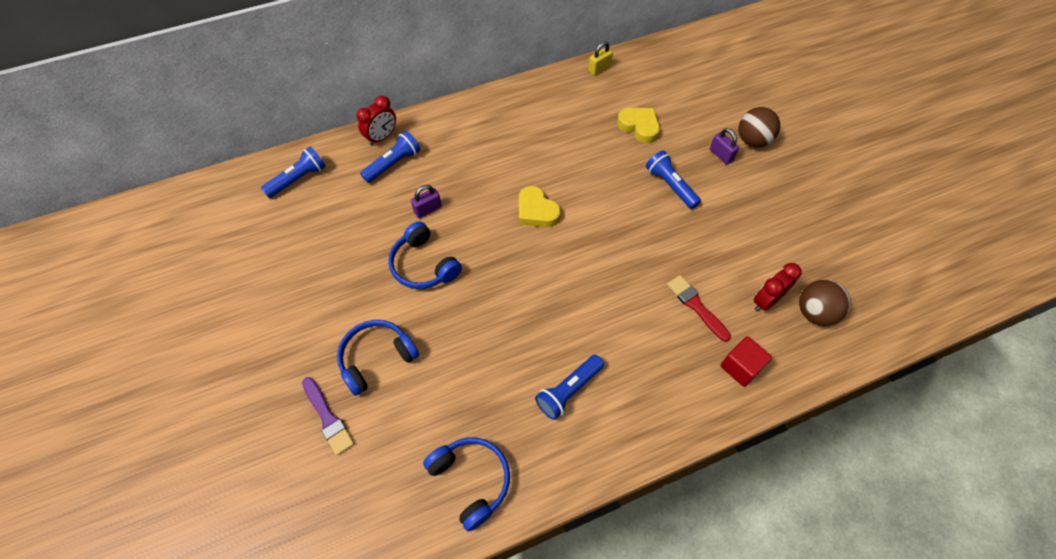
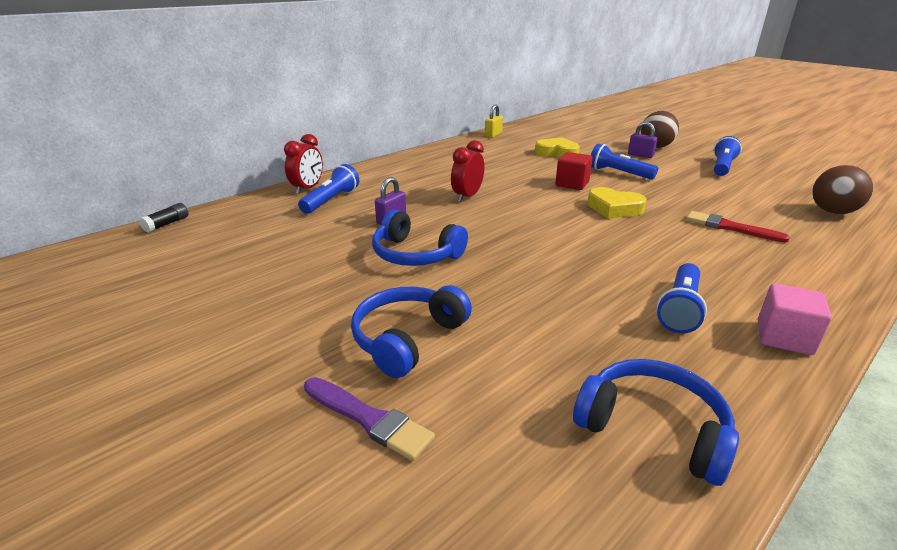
camera: 20 degrees left, 30 degrees down
(264, 166) = (167, 224): none -> black glue stick
(298, 179) = (217, 225): blue flashlight -> blue flashlight (722, 167)
(536, 211) = (510, 203): yellow heart -> yellow heart (614, 208)
(614, 442) = (784, 337): none -> pink cube
(740, 367) = (824, 254): red cube -> red cube (572, 184)
(766, 301) = (784, 213): red clock -> red clock (467, 196)

